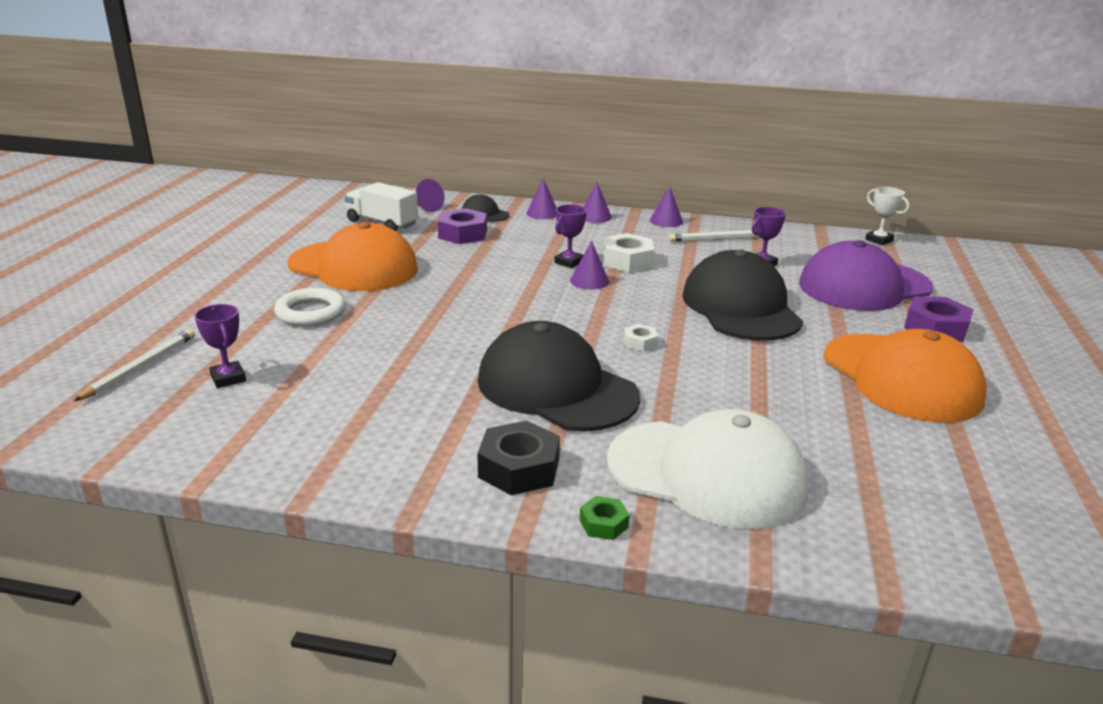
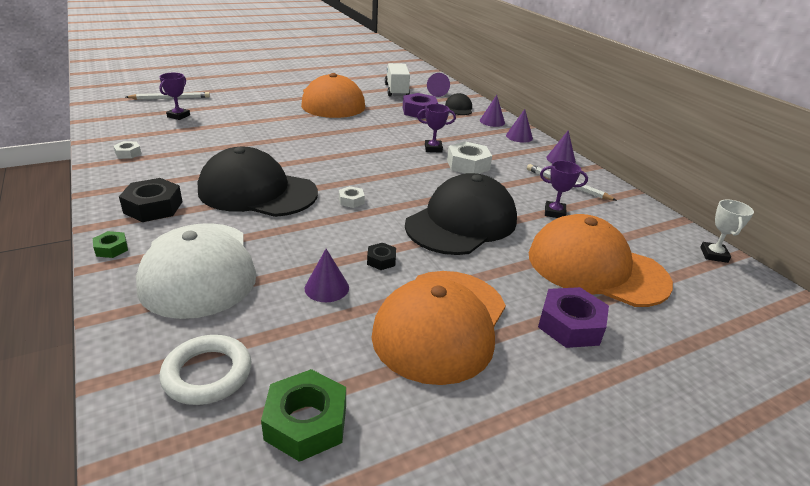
camera: 50 degrees right, 5 degrees up
(311, 312) = (266, 109): white ring -> white ring (207, 374)
(313, 450) = (128, 153): none -> white nut
(556, 388) = (257, 192): black cap -> black cap turned 75 degrees counterclockwise
(589, 281) = (416, 162): purple cone -> purple cone (326, 288)
(776, 368) = (381, 260): none -> black nut
(864, 286) = (596, 268): purple cap -> orange cap
(1004, 484) = (306, 422): none -> green nut

